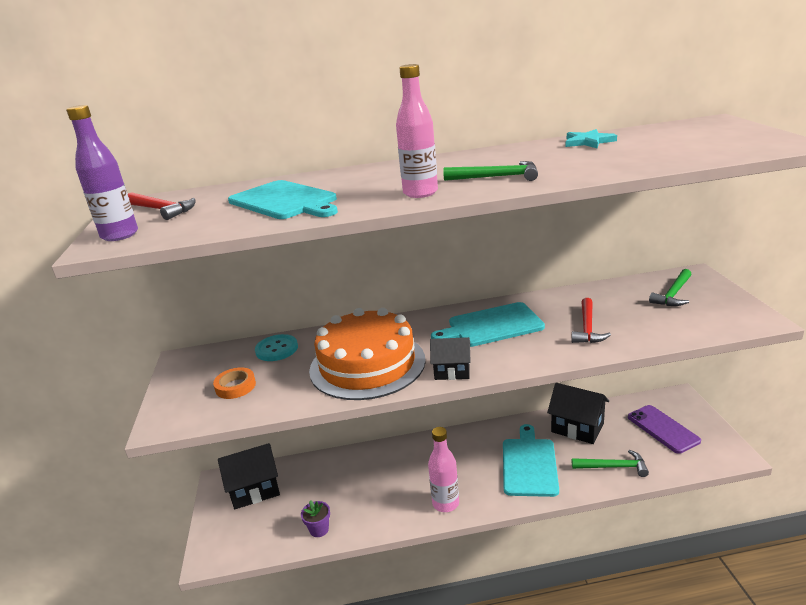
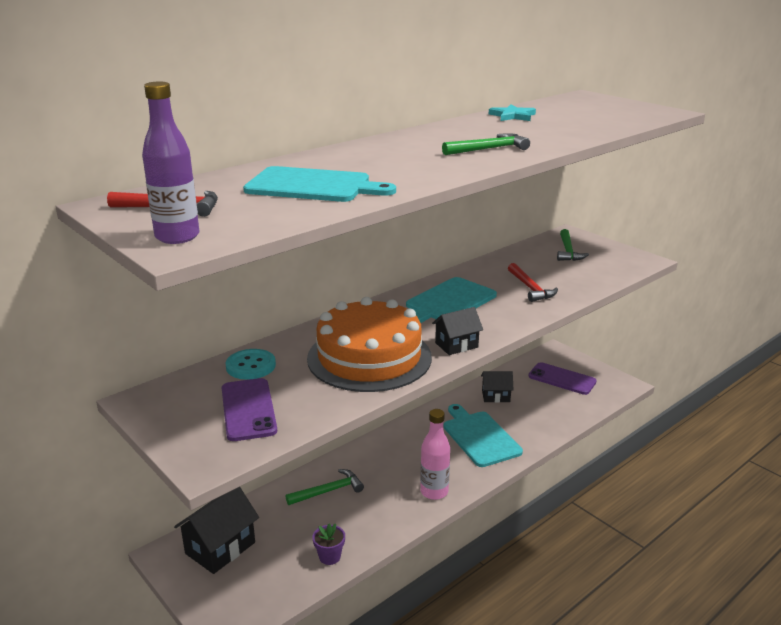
camera: 35 degrees left, 0 degrees up
(235, 386) = (248, 409): orange tape -> purple phone
(420, 193) = (443, 167): pink bottle -> none
(577, 428) = (495, 396): black house -> black house, size x0.62
(613, 467) = (548, 418): green hammer -> green hammer (328, 491)

